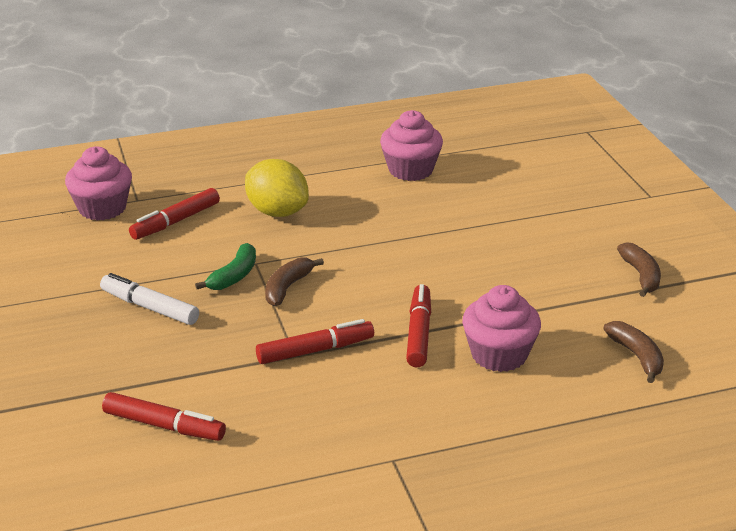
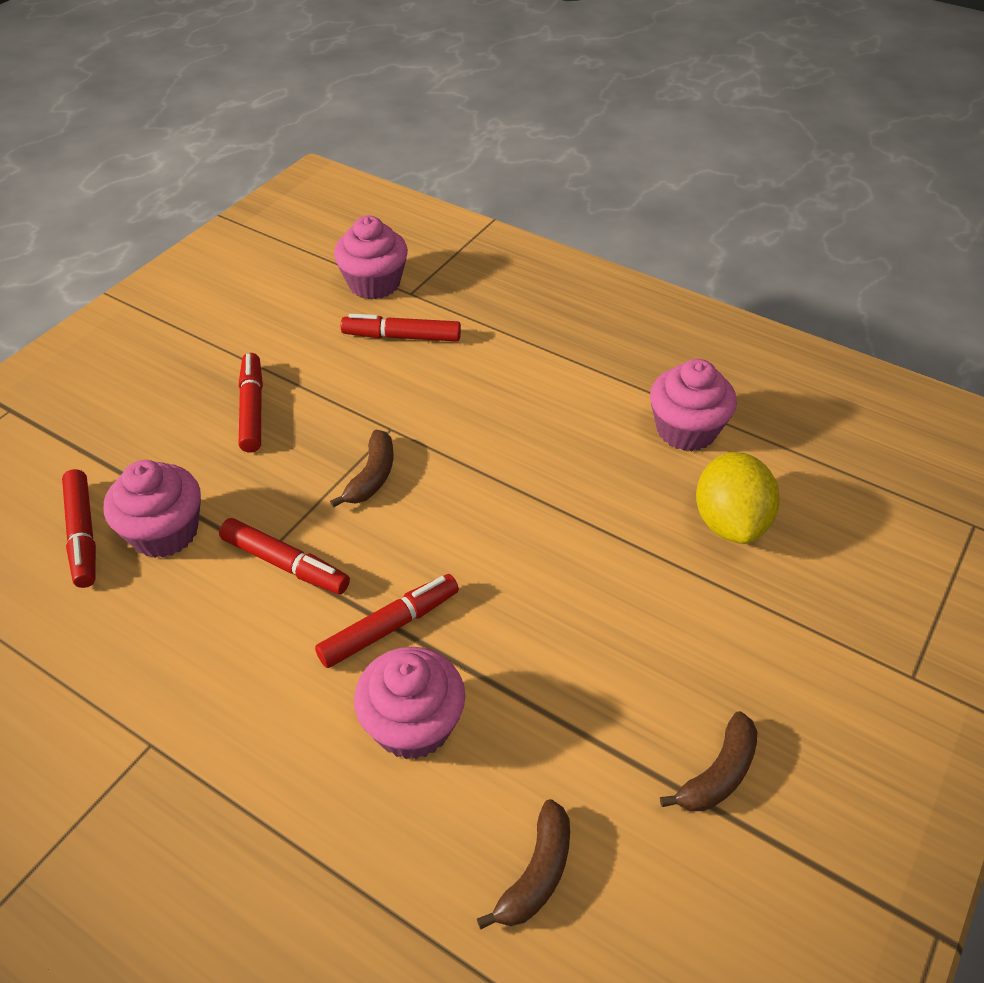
camera: 50 degrees right, 15 degrees up
(149, 307) = (252, 409): white marker -> red marker
(215, 388) = (165, 532): none -> pink cupcake
(234, 276) = (354, 429): green banana -> none
(277, 212) = (492, 387): yellow lemon -> yellow lemon (730, 522)
(287, 287) = (372, 476): brown banana -> brown banana turned 120 degrees clockwise

